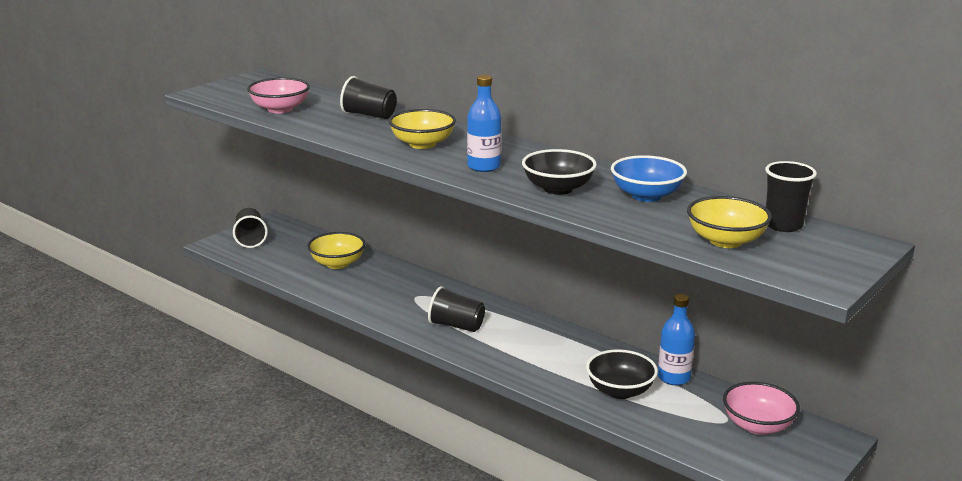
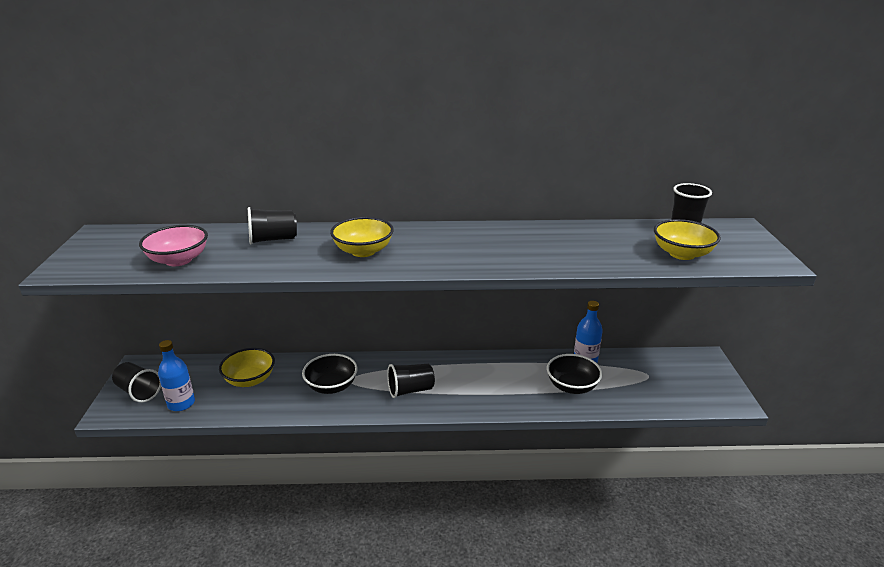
camera: 40 degrees left, 5 degrees up
(484, 167) = (443, 254): blue bottle -> blue bottle (181, 403)
(558, 189) = (523, 254): black bowl -> black bowl (331, 386)
(646, 196) = (581, 238): blue bowl -> none
(758, 426) = (666, 370): pink bowl -> none

